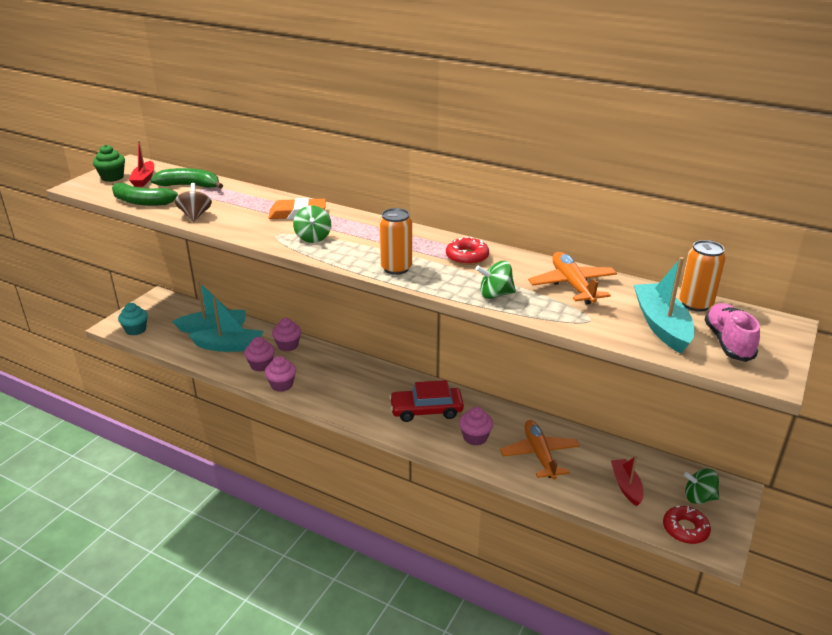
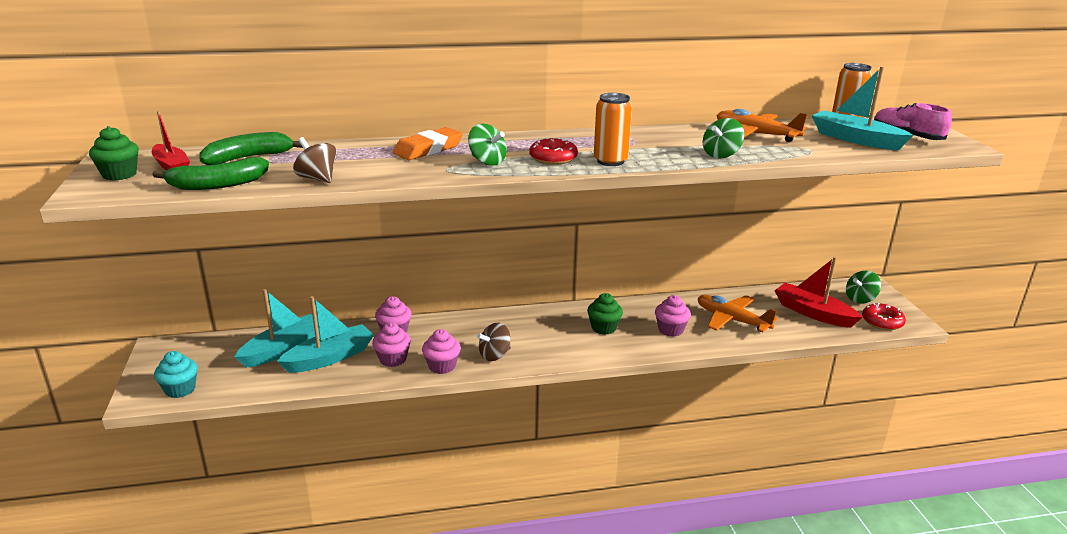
camera: 40 degrees left, 5 degrees down
(323, 393) = (494, 355): none -> brown spinning top
(426, 410) = (603, 328): red car -> green cupcake
(467, 257) = (646, 138): red donut -> red donut (553, 158)
(626, 486) = (813, 313): red boat -> red boat, size x1.55

